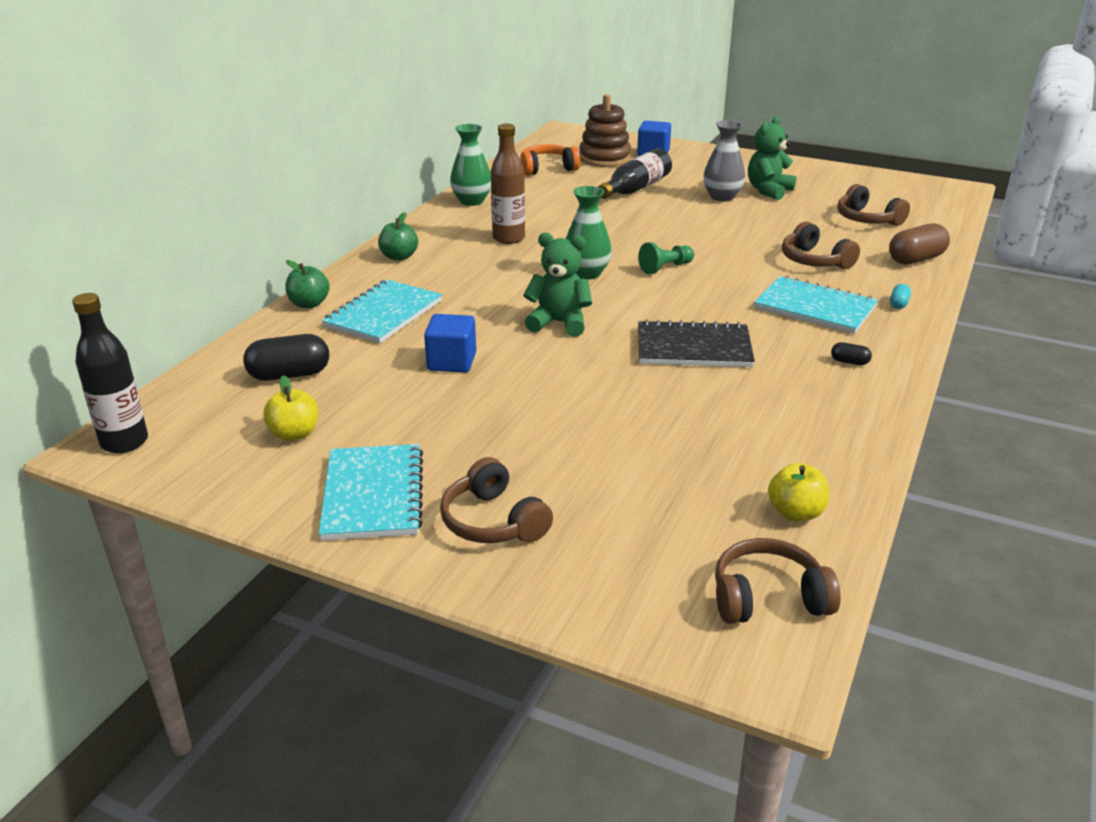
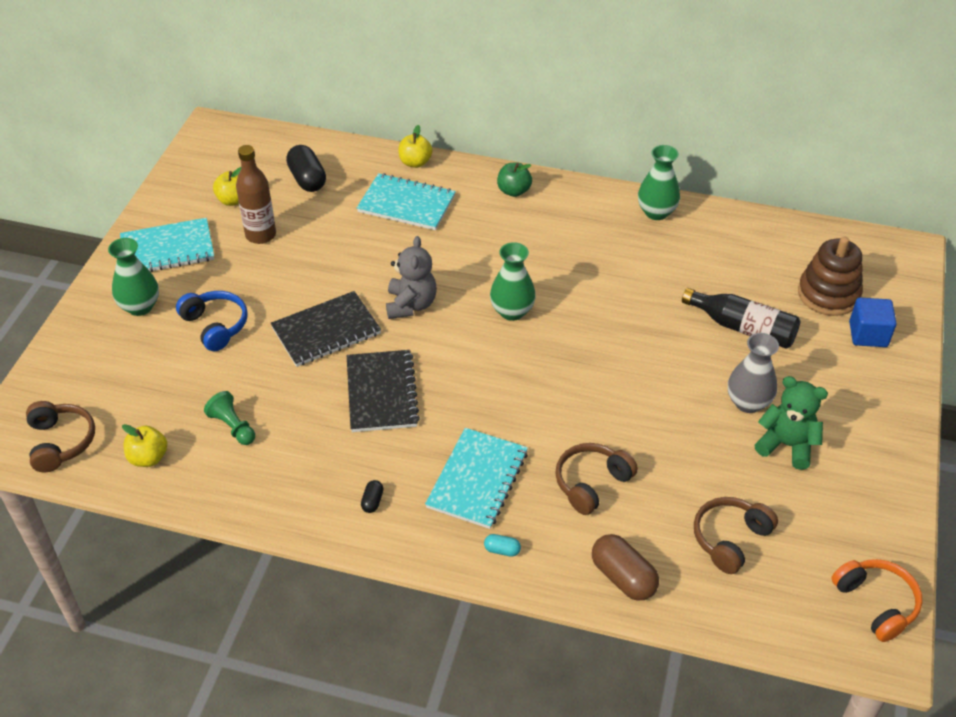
camera: 80 degrees right, 15 degrees up
(124, 442) = (220, 135): black bottle -> none
(309, 304) = (415, 162): green apple -> yellow apple
(451, 362) = (337, 254): blue cube -> none
(493, 521) = (140, 306): brown headphones -> green vase
(508, 238) = (575, 250): brown bottle -> brown bottle (261, 235)
(547, 168) = (772, 252): orange headphones -> orange headphones (876, 603)
(555, 454) = (215, 326): none -> blue headphones
(559, 323) = (411, 305): green teddy bear -> grey teddy bear
(587, 375) = (326, 331): none -> black notebook
(665, 268) = (539, 365): green pawn -> green pawn (233, 426)

